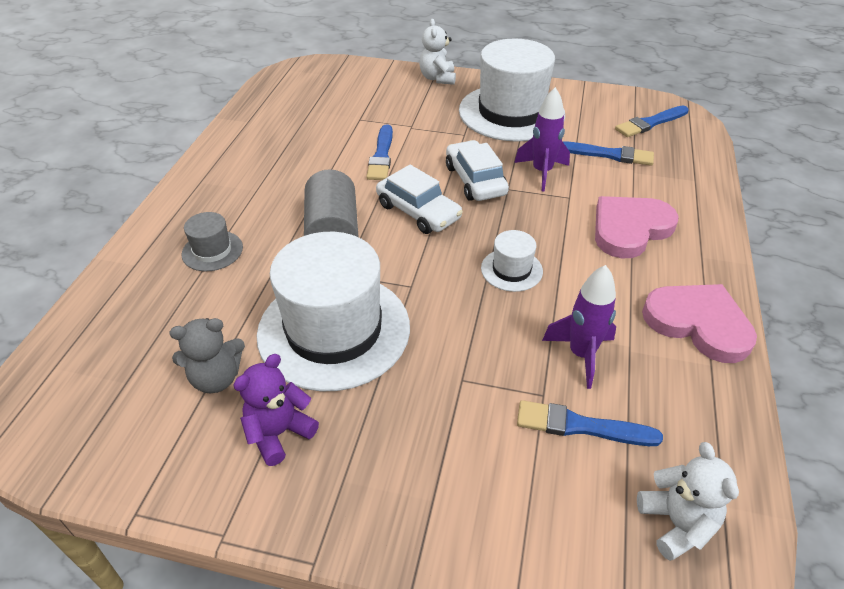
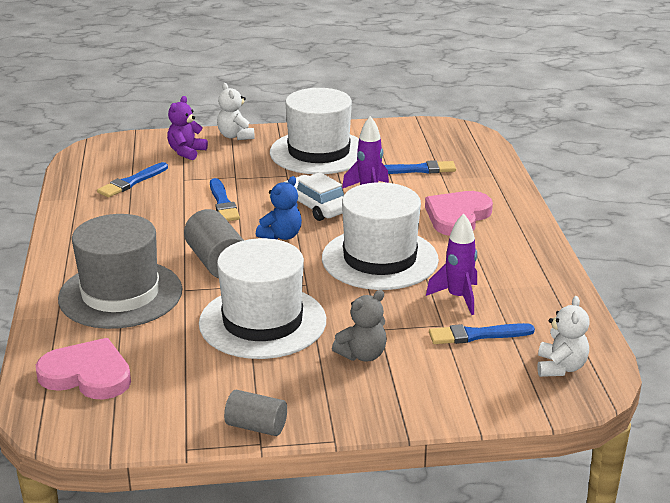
camera: 20 degrees left, 15 degrees down
(212, 251) = (120, 294): grey hat -> grey hat, size x2.26
(216, 378) = (189, 368): grey teddy bear -> grey teddy bear (362, 355)
(234, 502) = (256, 426): none -> grey cylinder
(279, 433) = (262, 386): purple teddy bear -> purple teddy bear (186, 152)
(418, 211) = (281, 236): white car -> blue teddy bear
(511, 270) = (380, 259): white hat -> white hat, size x2.26
(650, 123) = (440, 141): blue brush -> blue brush (132, 182)
(676, 523) = (560, 367): white teddy bear -> white teddy bear turned 45 degrees clockwise
(698, 323) = (532, 264): pink heart -> pink heart (87, 375)

